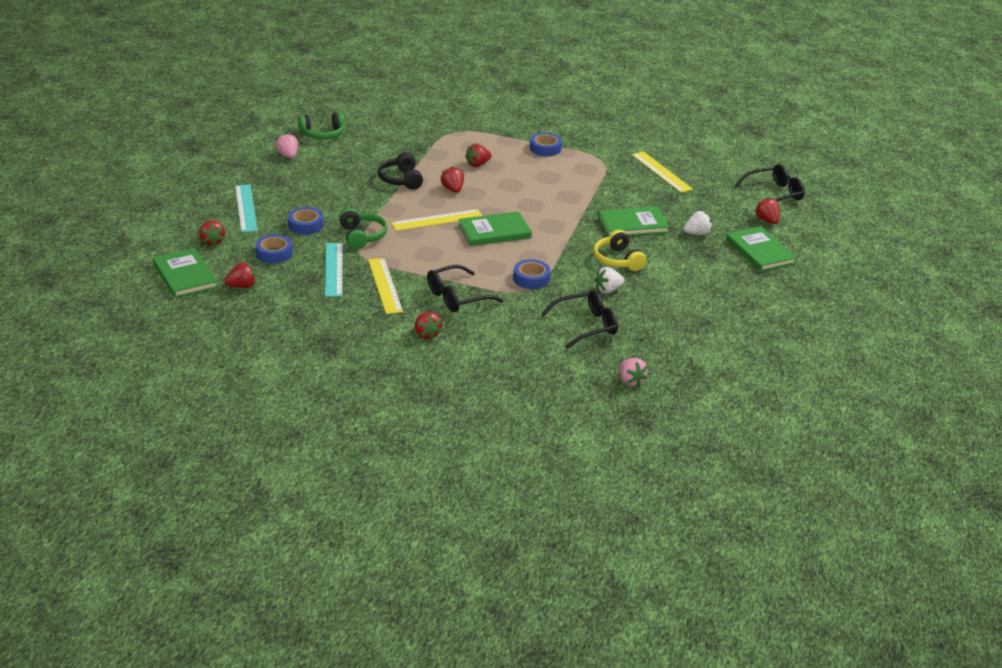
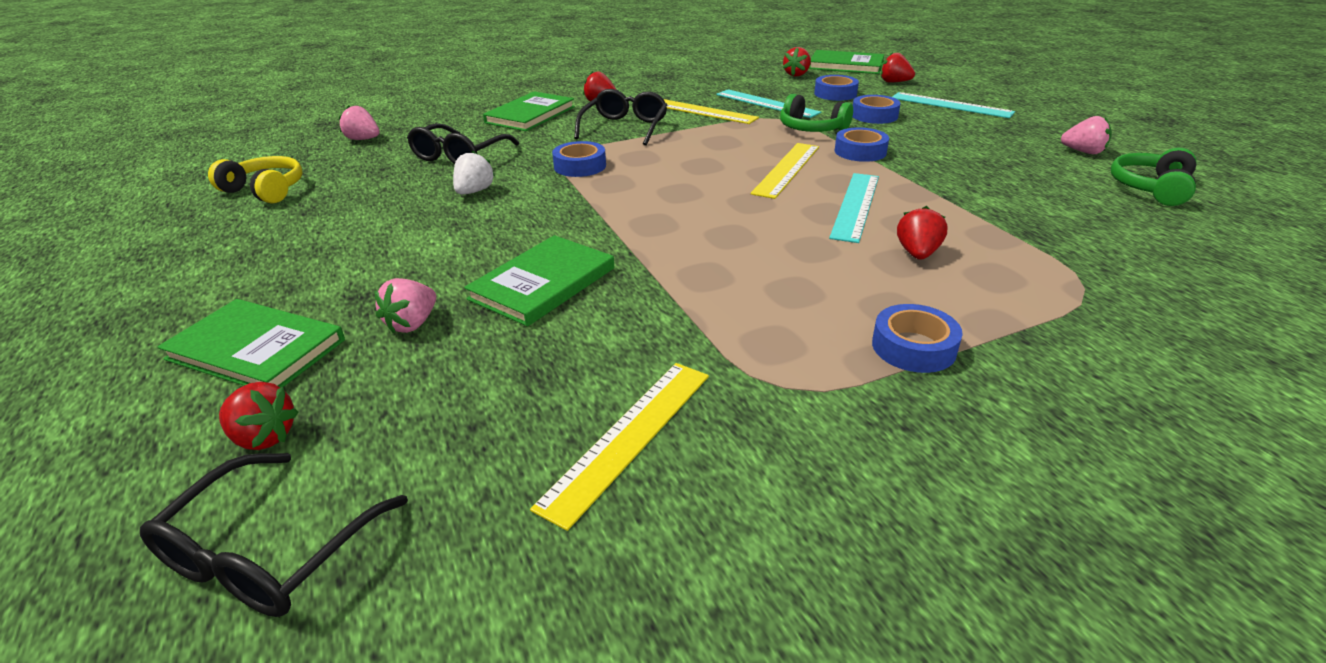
camera: 140 degrees right, 0 degrees up
(378, 210) = (860, 151): none -> blue tape
(401, 179) = (930, 187): black headphones -> none
(453, 189) = (855, 206): red strawberry -> turquoise ruler
(494, 231) = (705, 187): green book -> green book (530, 115)
(617, 260) = (503, 226): yellow headphones -> yellow headphones (265, 190)
(661, 172) = (629, 437): yellow ruler -> yellow ruler turned 75 degrees counterclockwise
(697, 233) = (412, 324): white strawberry -> pink strawberry

